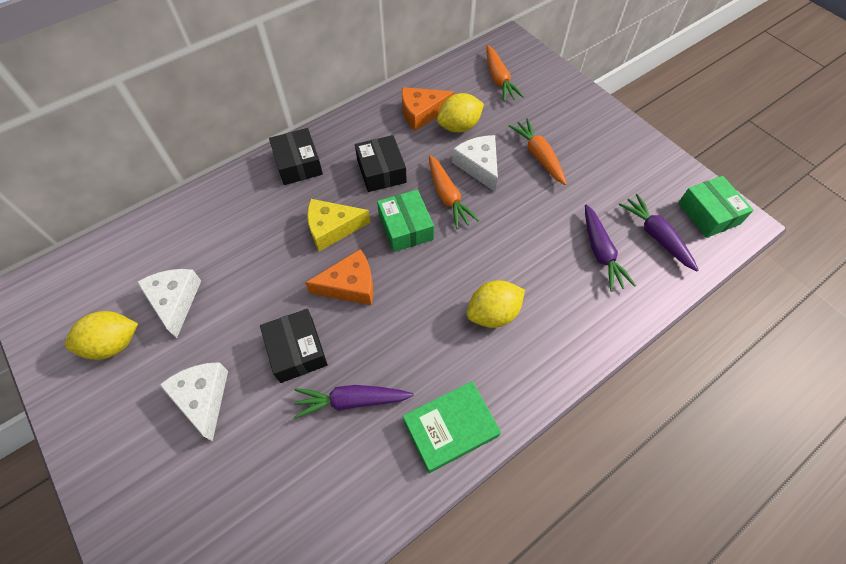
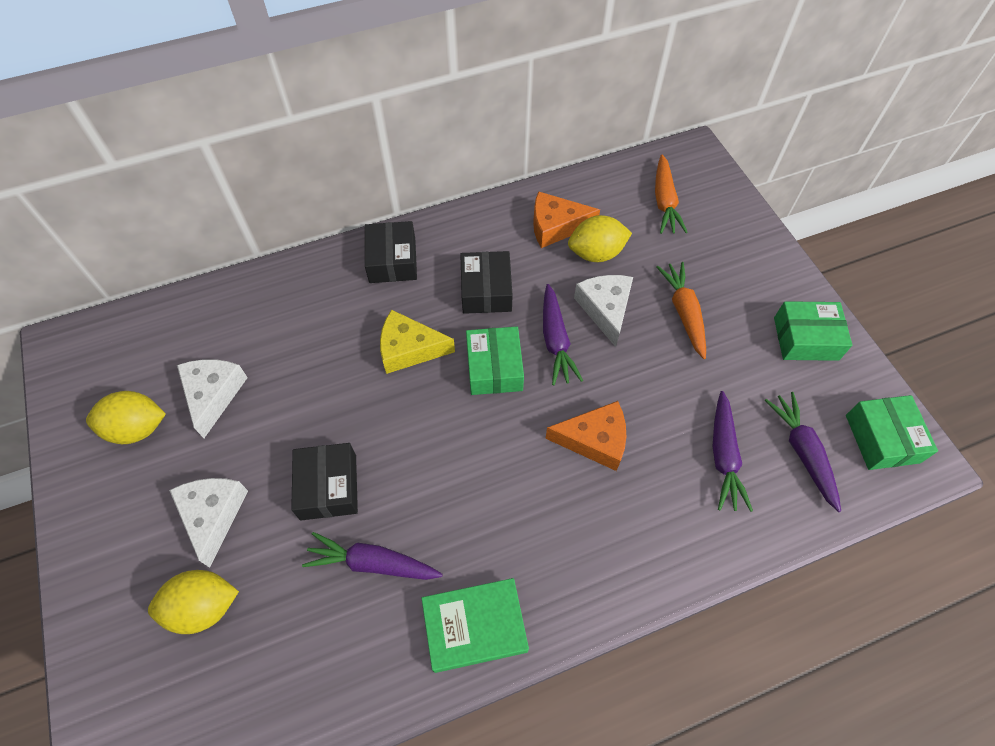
camera: 15 degrees right, 0 degrees up
(350, 285) = (409, 423): orange cheese -> orange cheese (594, 440)
(447, 196) = (555, 340): orange carrot -> purple carrot
(493, 313) = (566, 500): yellow lemon -> yellow lemon (204, 607)
(632, 155) = (805, 338): none -> green box

